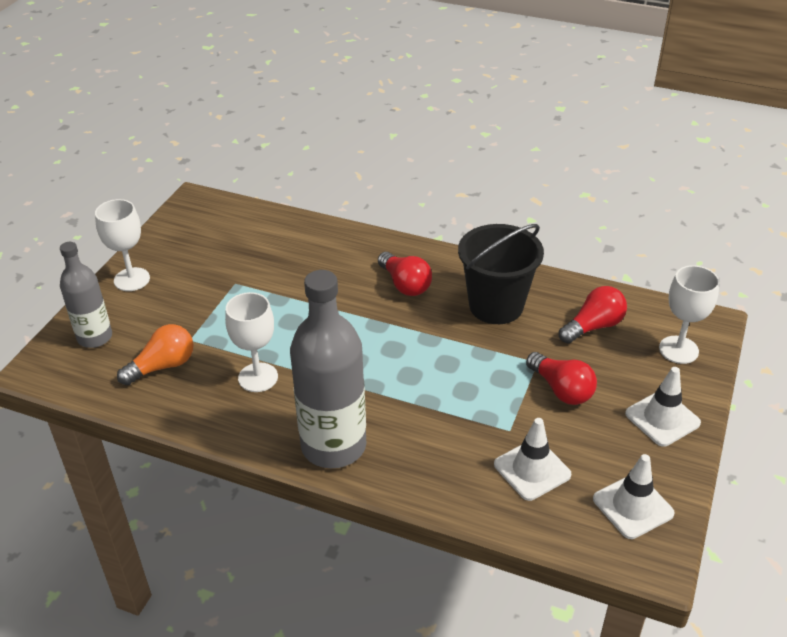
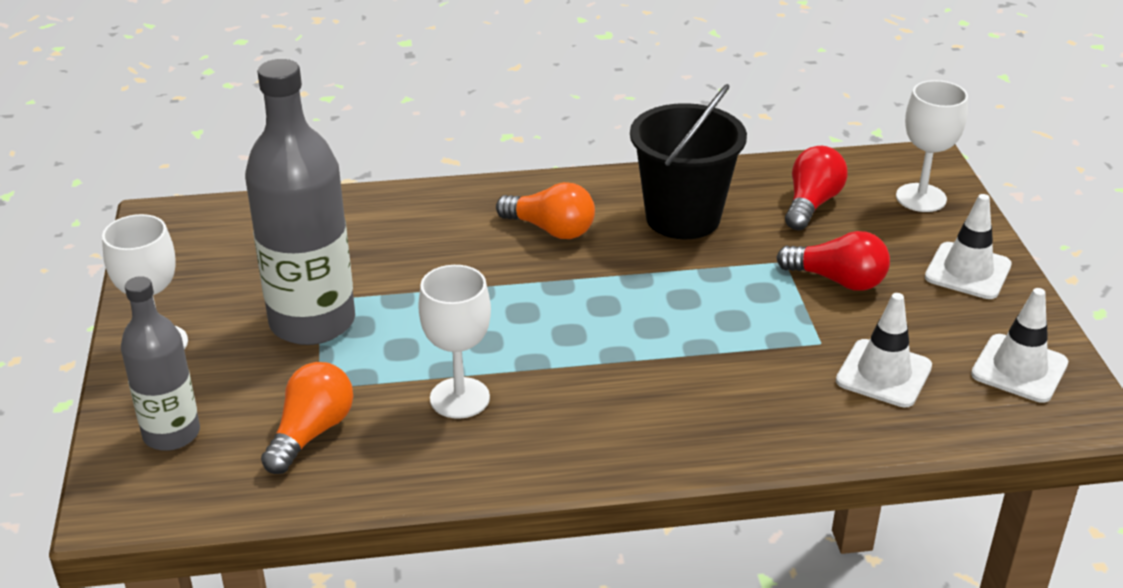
camera: 30 degrees left, 5 degrees down
(333, 446) = (633, 438): grey bottle -> grey bottle (312, 322)
(405, 284) = (550, 229): red light bulb -> orange light bulb

